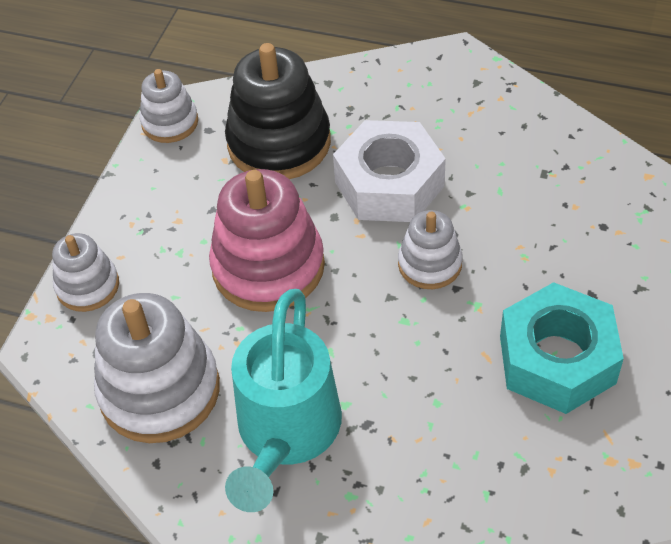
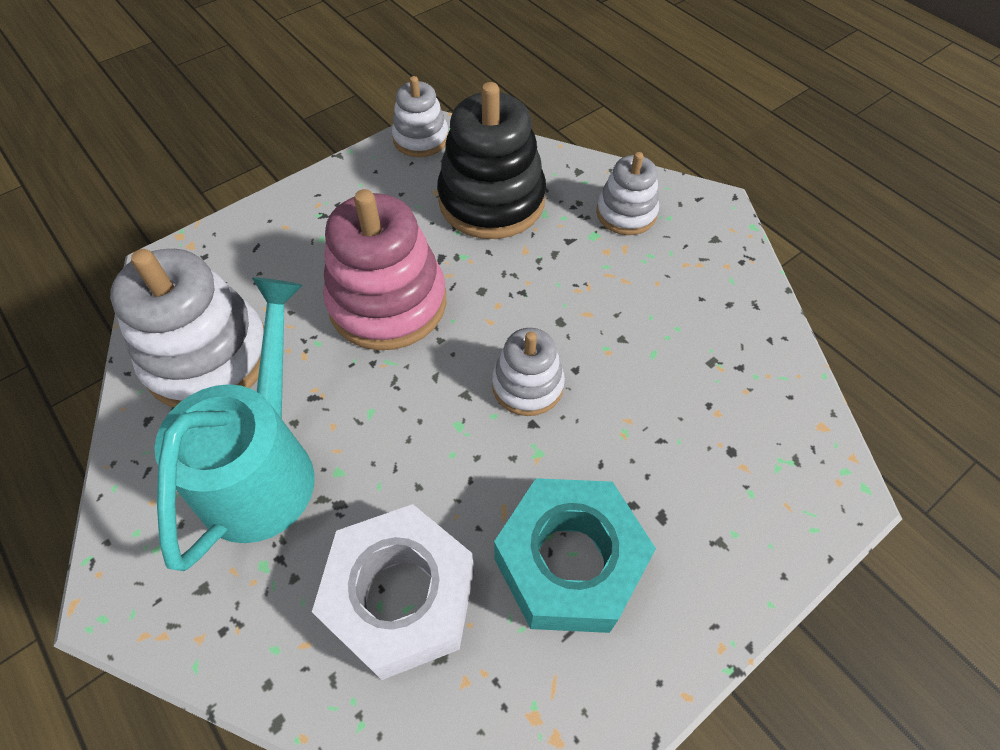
camera: 30 degrees right, 5 degrees up
(87, 286) = (240, 236): white stacking toy -> white stacking toy (626, 213)
(285, 434) = (264, 466): turquoise watering can -> turquoise watering can turned 150 degrees clockwise
(389, 184) = (554, 289): white nut -> white nut (401, 597)

